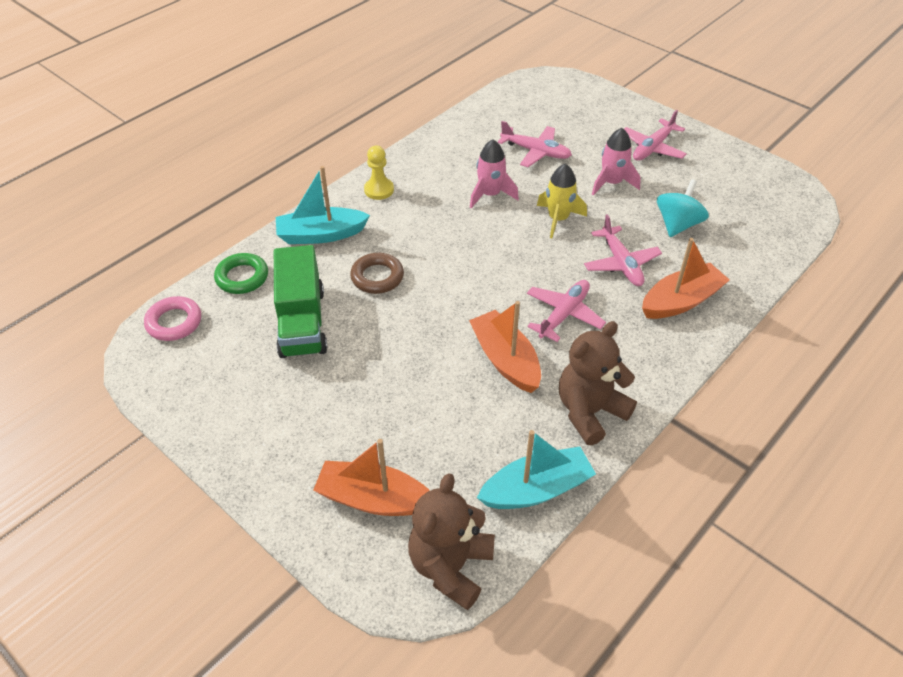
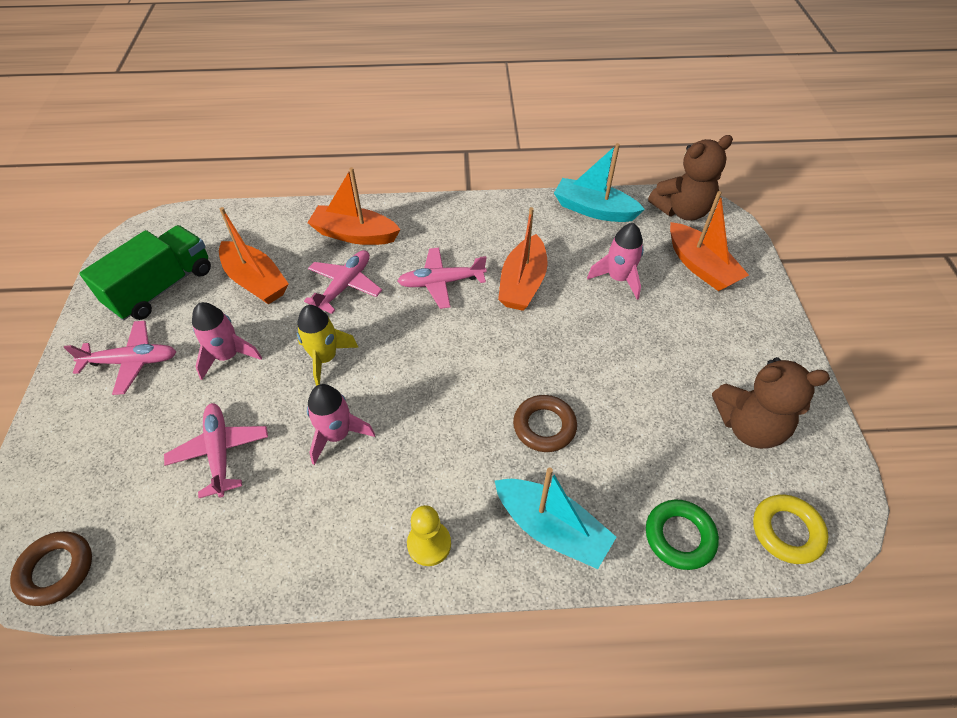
camera: 135 degrees left, 5 degrees up
(174, 322) = (786, 531): pink ring -> yellow ring
(302, 322) = (653, 431): green truck -> green truck (162, 287)
(435, 425) = (618, 278): none -> pink rocket
(528, 86) = (56, 570): none -> brown ring
(590, 412) = (511, 221): brown teddy bear -> brown teddy bear (749, 426)
(677, 224) = (256, 281): turquoise spinning top -> orange boat

